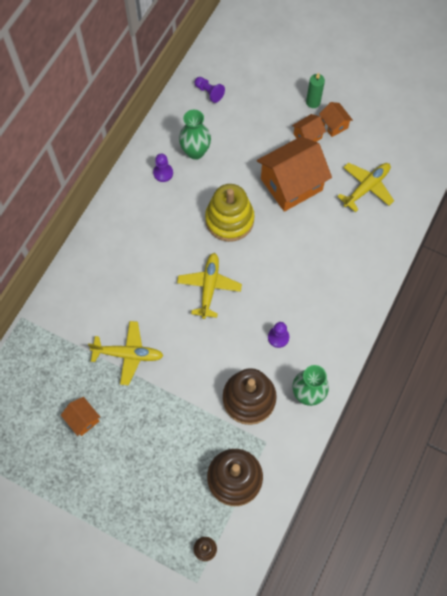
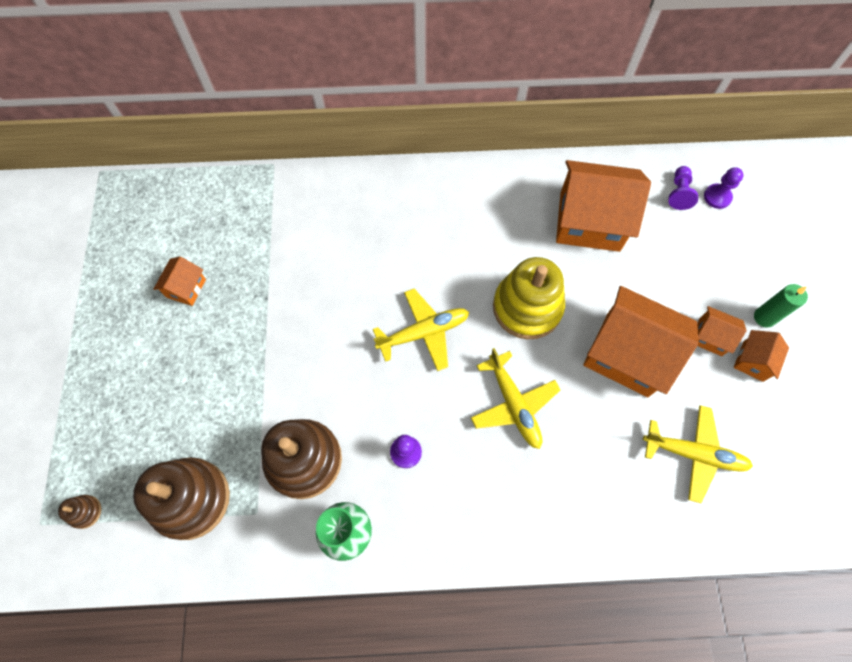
camera: 60 degrees right, 0 degrees up
(128, 354) = (288, 291): yellow plane -> yellow plane (513, 404)
(163, 173) = (536, 203): purple pawn -> purple pawn (717, 197)
(195, 152) = (589, 221): green vase -> orange house

